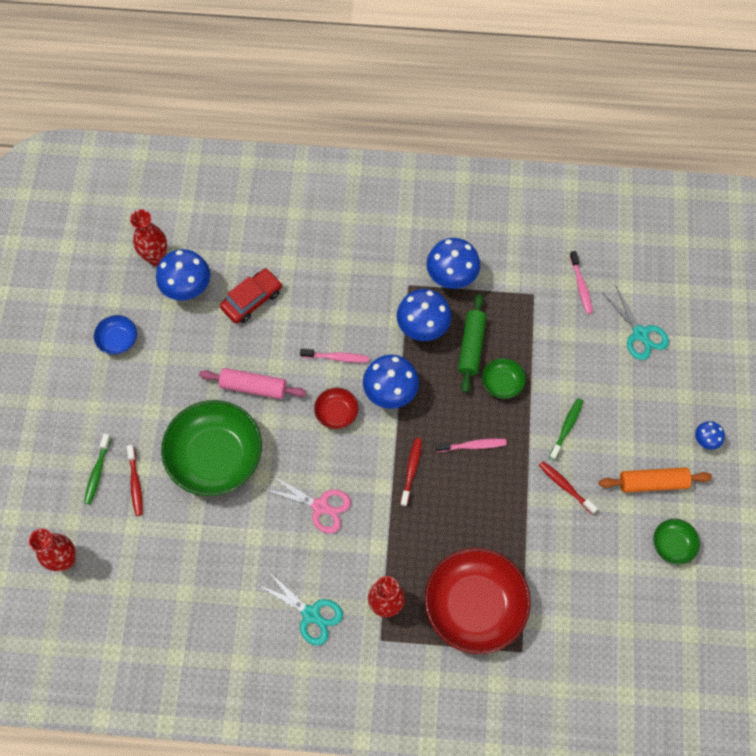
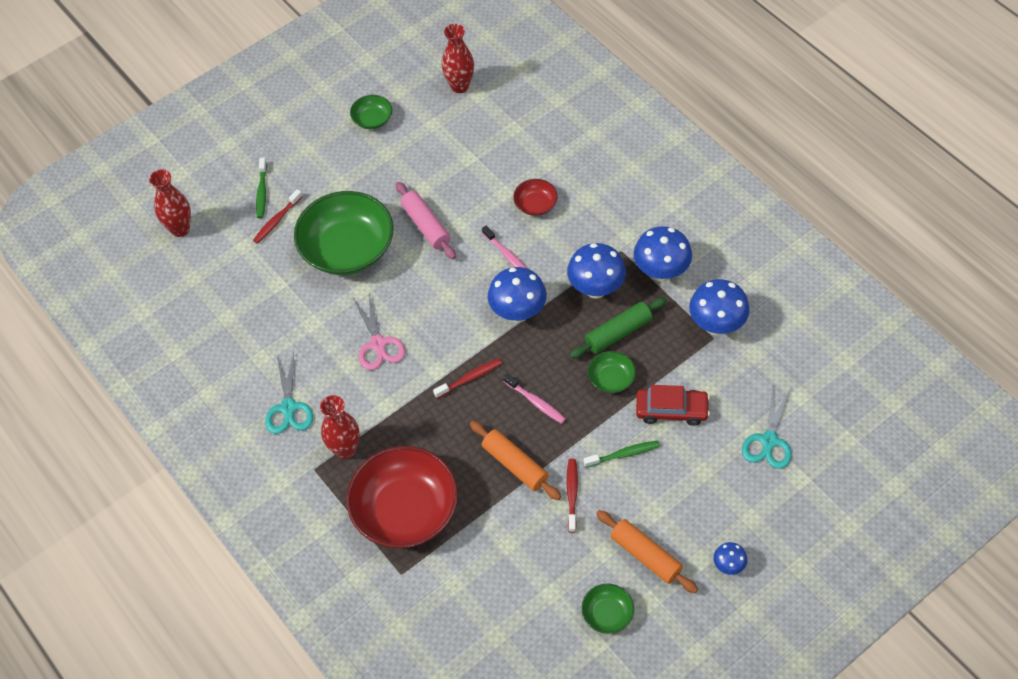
camera: 50 degrees right, 10 degrees down
(97, 472) = (262, 192): green toothbrush -> green toothbrush turned 60 degrees counterclockwise
(118, 340) = (372, 119): blue bowl -> green bowl
(187, 289) = (457, 124): blue mushroom -> blue mushroom (716, 325)
(252, 300) = (493, 167): red car -> red car (671, 410)
(336, 412) = (463, 292): red bowl -> red bowl (535, 204)
(508, 502) = (515, 465): none -> orange rolling pin
(581, 286) = (760, 364): pink toothbrush -> none

